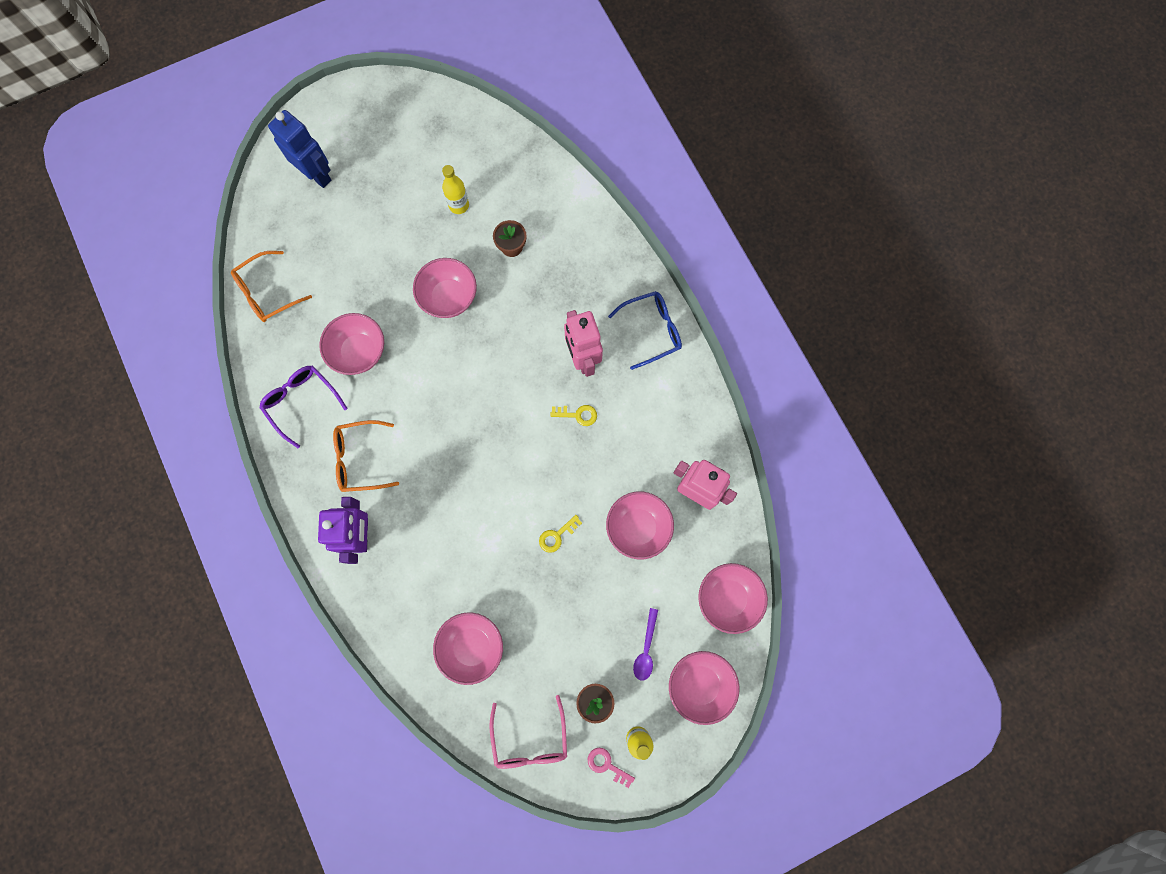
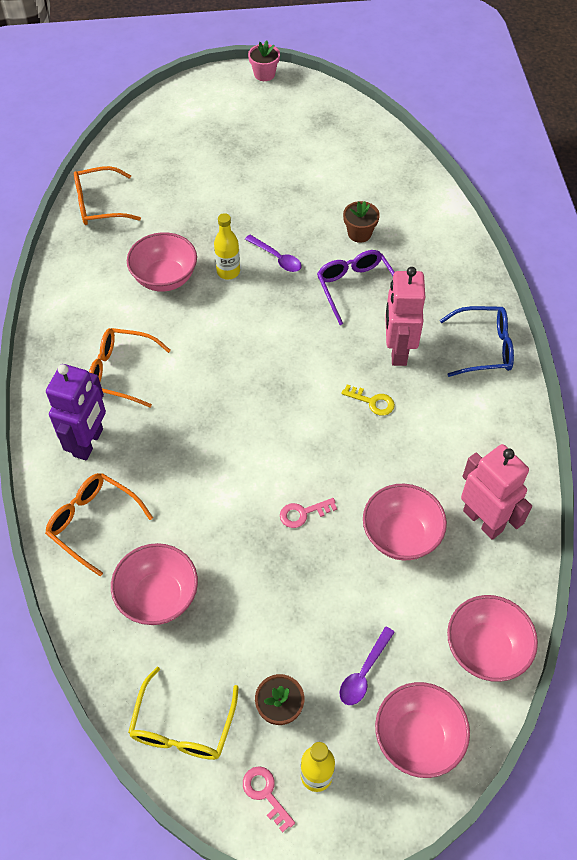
camera: 20 degrees right, 20 degrees down
(302, 402) = (86, 304): purple glasses -> purple glasses (356, 288)
(317, 174) = (192, 127): blue robot -> none
(361, 87) = (264, 74): none -> pink flower pot
(396, 604) = (94, 523): none -> orange glasses
(449, 297) = (277, 258): pink bowl -> purple spoon
(459, 205) = (319, 186): yellow bottle -> yellow bottle (228, 272)
(530, 738) = (183, 725): pink glasses -> yellow glasses
(557, 535) = (303, 513): yellow key -> pink key

